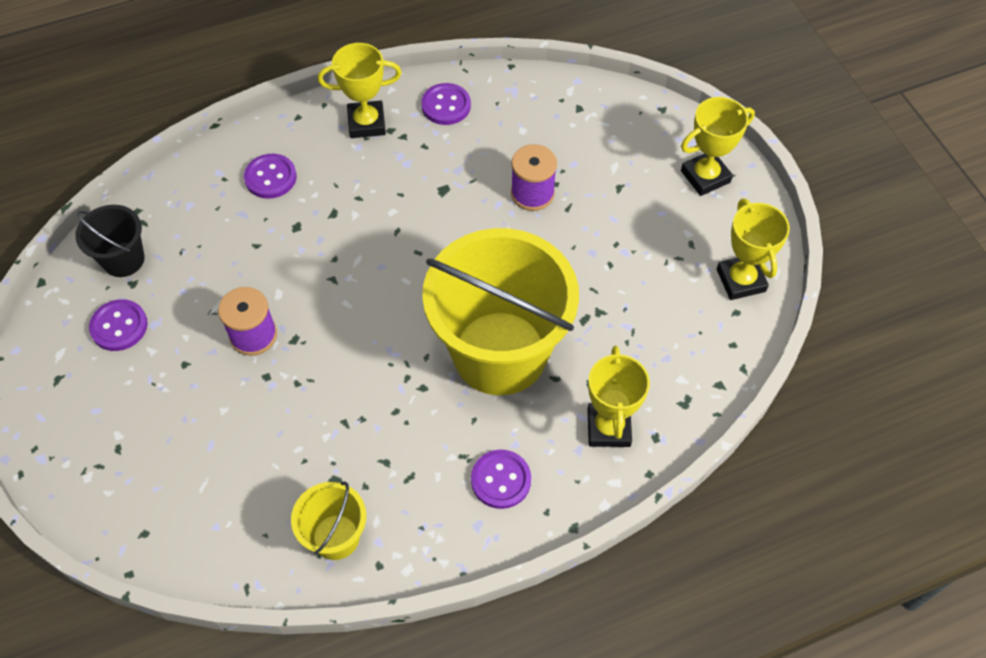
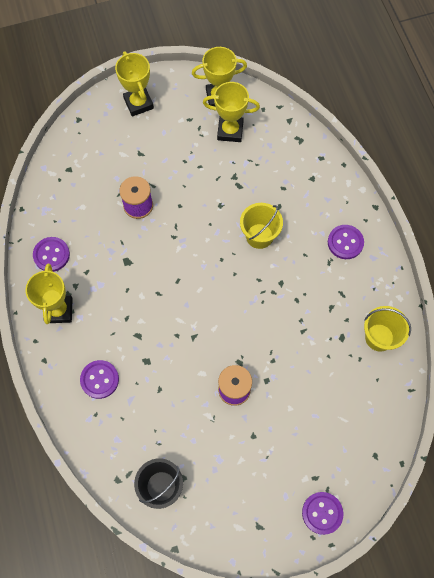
camera: 85 degrees left, 10 degrees up
(119, 326) = (219, 485): purple button -> purple button (322, 513)
(500, 353) = (259, 236): yellow bucket -> yellow bucket, size x0.46
(608, 428) = (314, 181): yellow trophy -> yellow trophy (230, 131)

